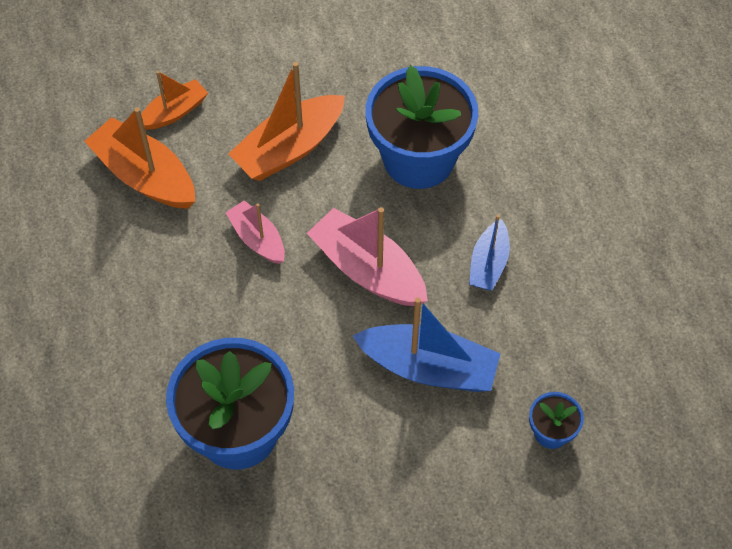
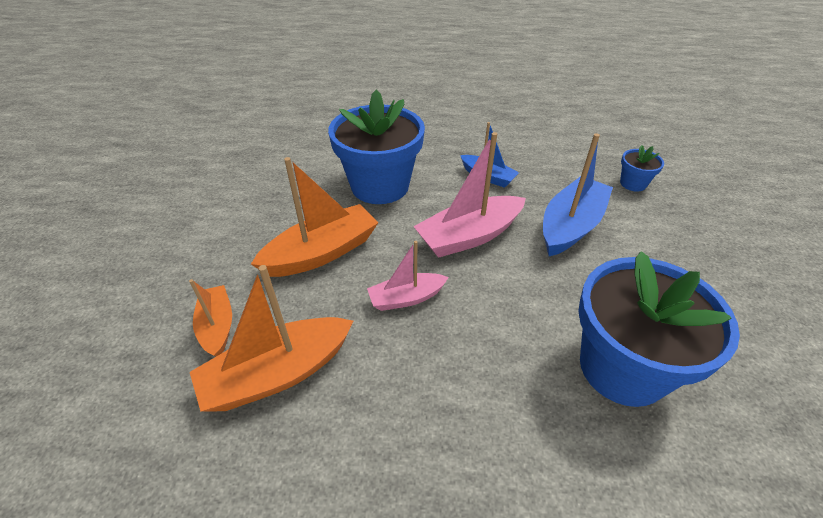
camera: 70 degrees left, 15 degrees down
(289, 148) = (321, 252): orange boat -> orange boat turned 105 degrees counterclockwise

